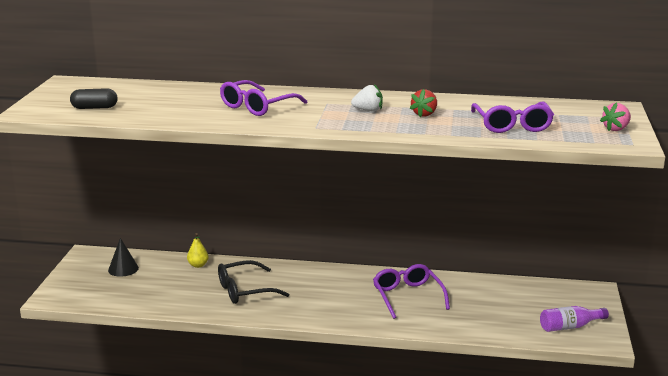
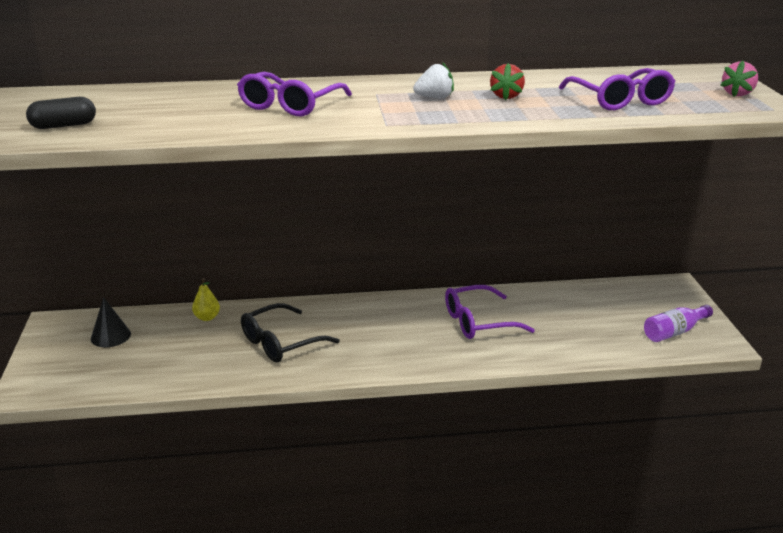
camera: 15 degrees left, 5 degrees up
(408, 296) = (478, 322): purple glasses -> purple glasses turned 75 degrees counterclockwise

